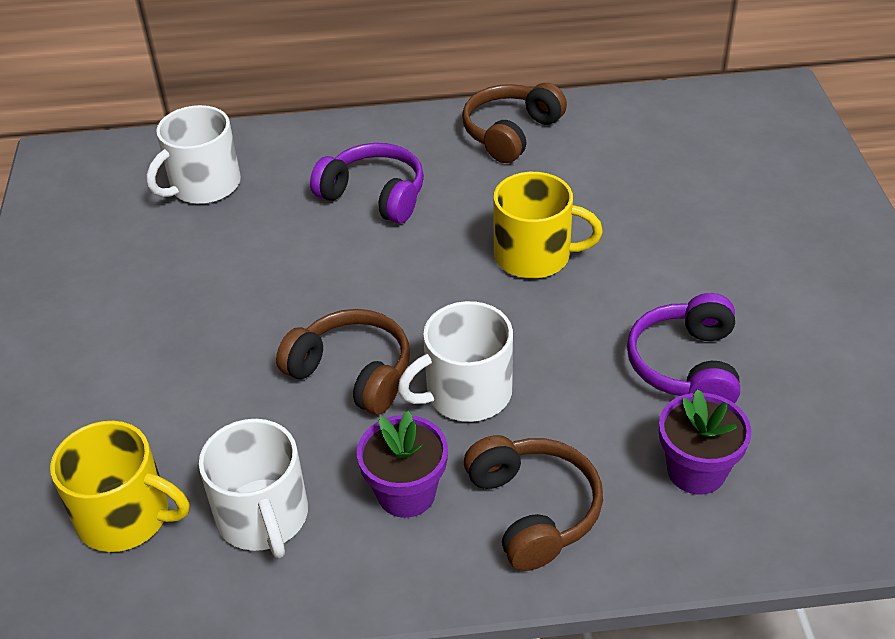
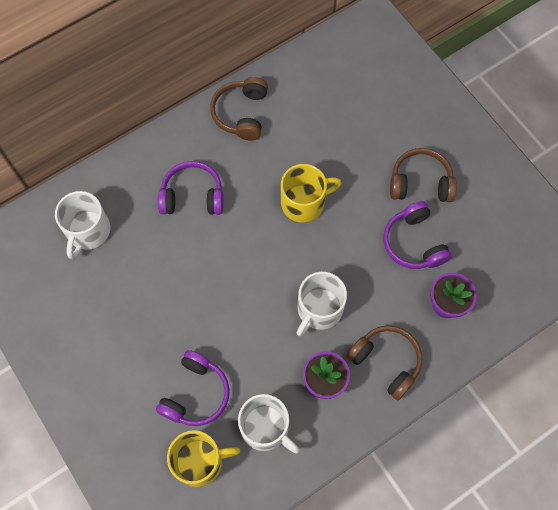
camera: 30 degrees left, 25 degrees up
(193, 424) = (196, 394): none -> purple headphones
(352, 373) = (255, 324): brown headphones -> brown headphones (420, 183)

